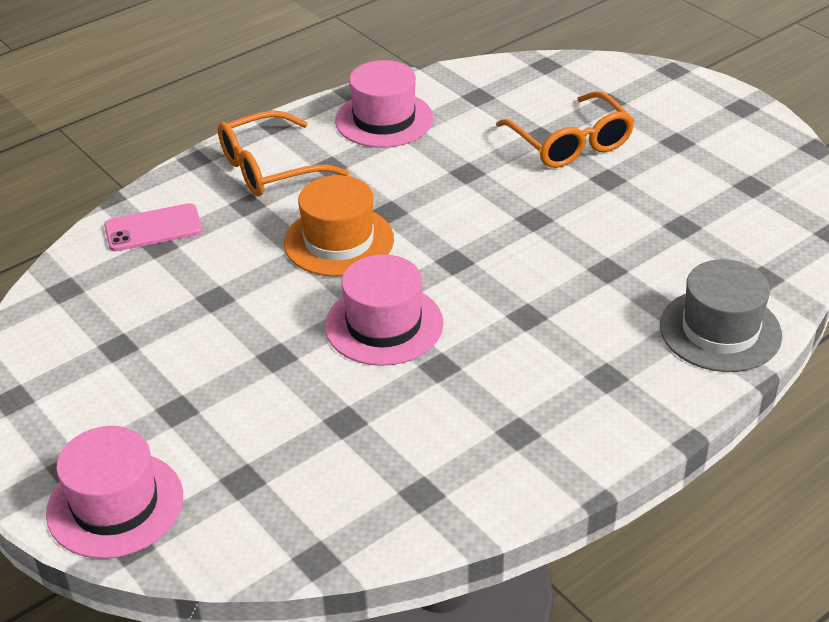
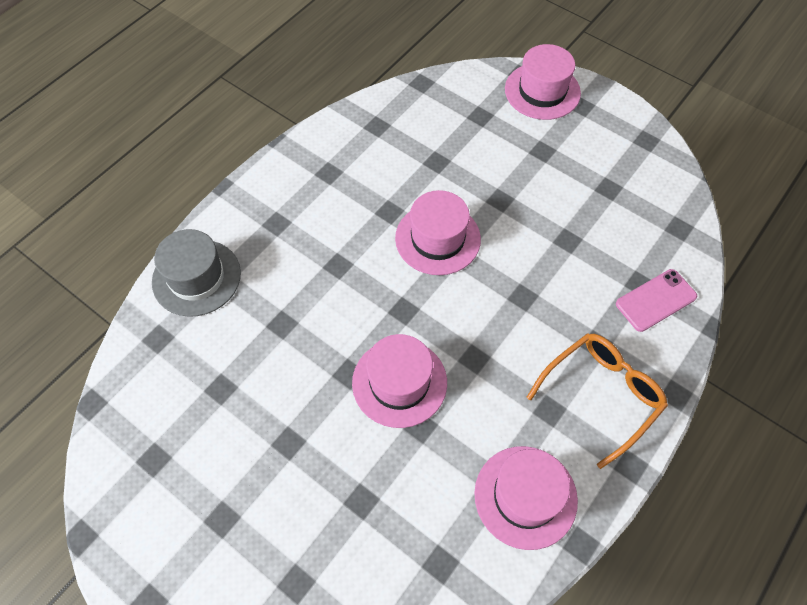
camera: 165 degrees right, 20 degrees up
(339, 241) = (502, 314): orange hat -> none
(479, 204) = (399, 382): none -> pink hat
(570, 143) = (329, 493): orange glasses -> none

